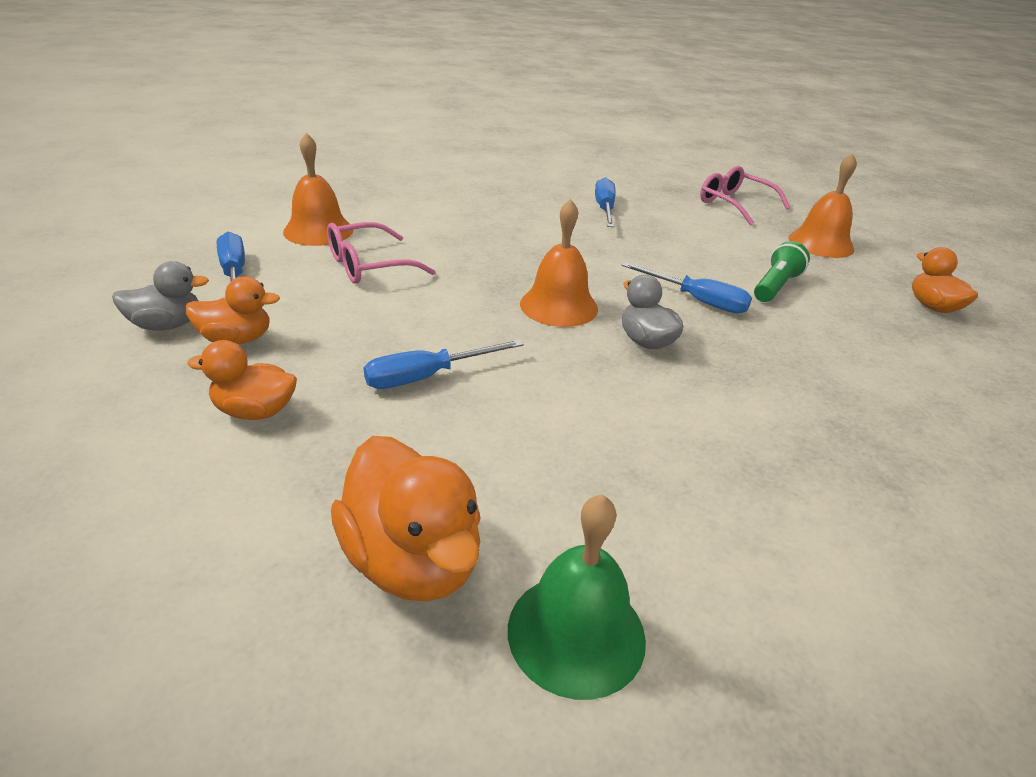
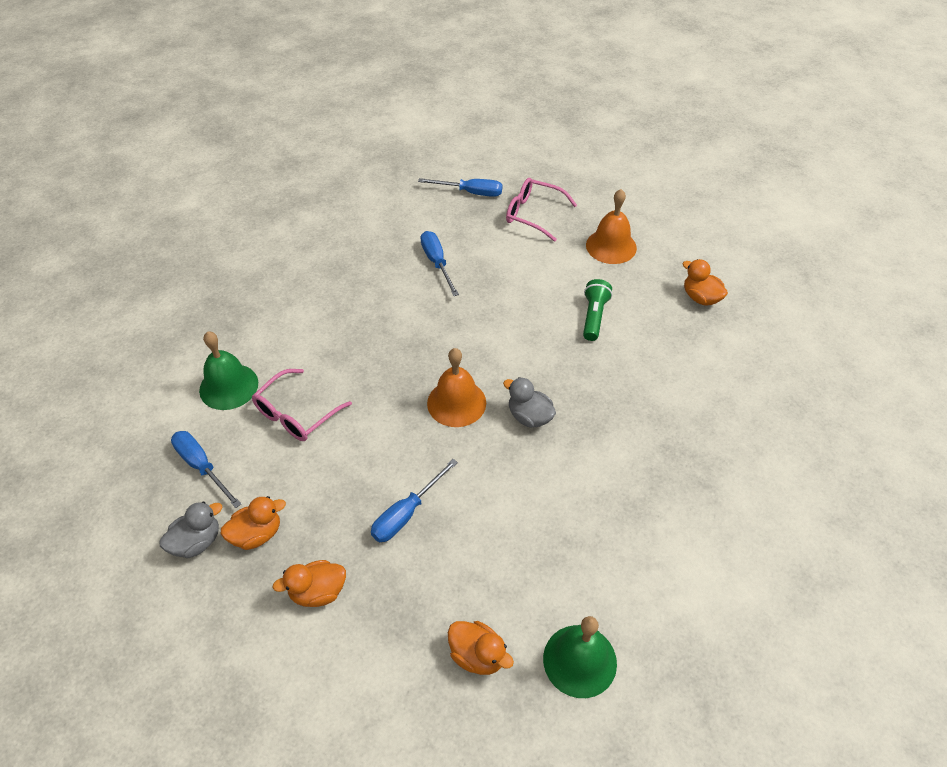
camera: 20 degrees left, 15 degrees up
(318, 231) = (229, 386): orange bell -> green bell
(413, 560) = (478, 655): orange duck -> orange duck, size x0.62
(697, 300) = (547, 356): blue screwdriver -> blue screwdriver (471, 192)

